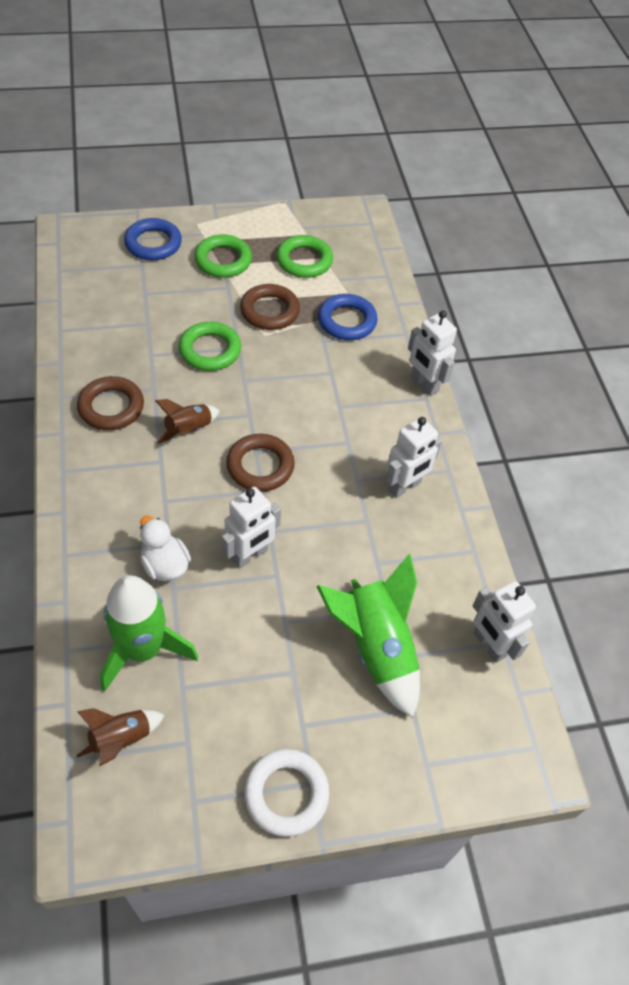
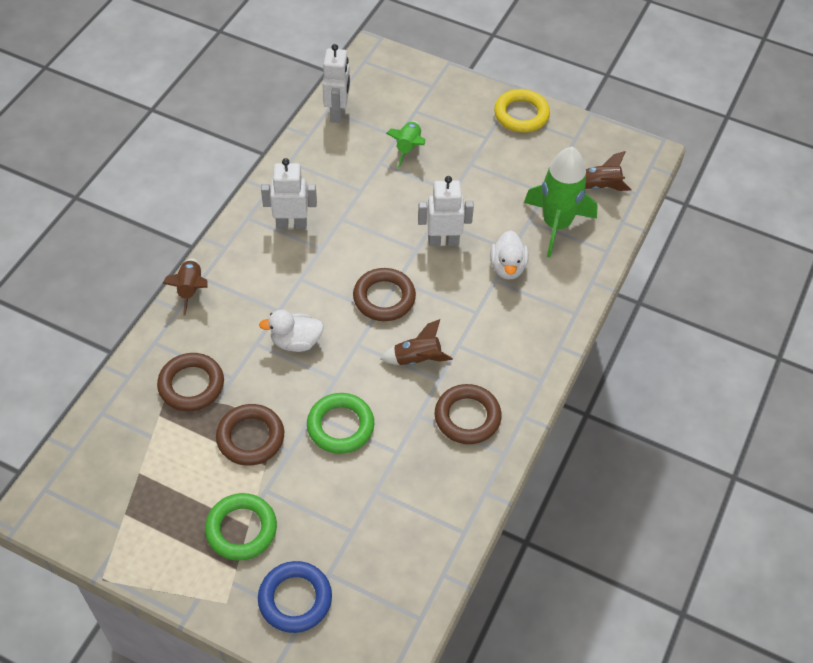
camera: 140 degrees left, 0 degrees up
(286, 794) = (521, 114): white ring -> yellow ring
(301, 390) = (296, 342): none -> white duck
(304, 260) = (161, 479): green ring -> none
(347, 321) = (191, 385): blue ring -> brown ring
(375, 647) = (408, 148): green rocket -> green rocket, size x0.55
(424, 384) = (190, 289): white robot -> brown rocket

